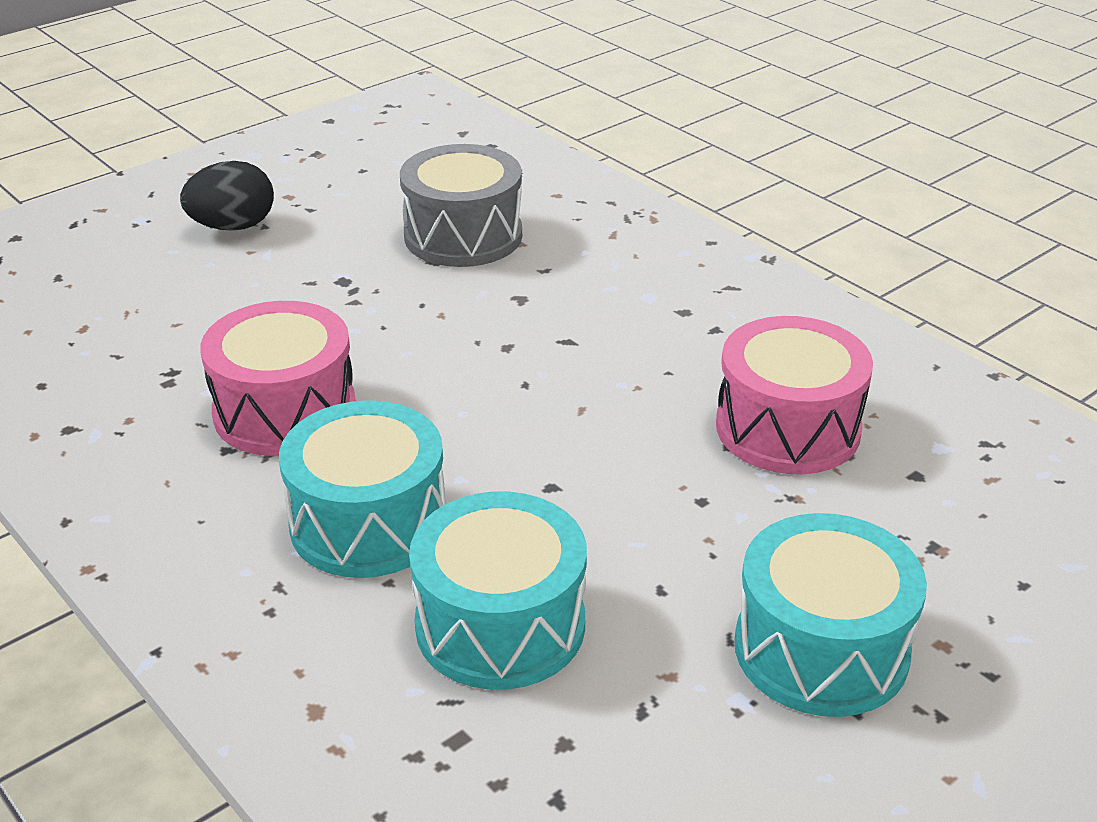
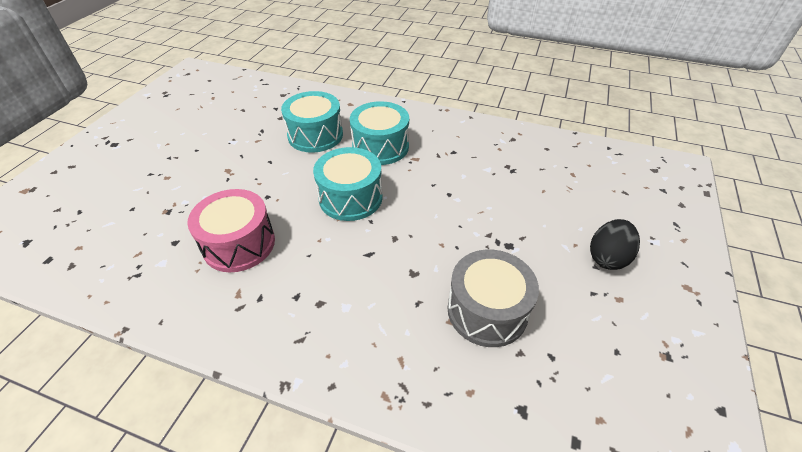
camera: 150 degrees right, 10 degrees up
(285, 411) = (451, 171): pink drum -> none
(821, 649) = (209, 162): turquoise drum -> turquoise drum (350, 197)

